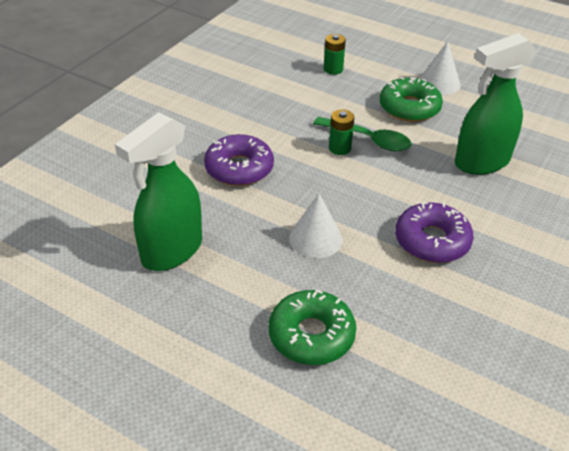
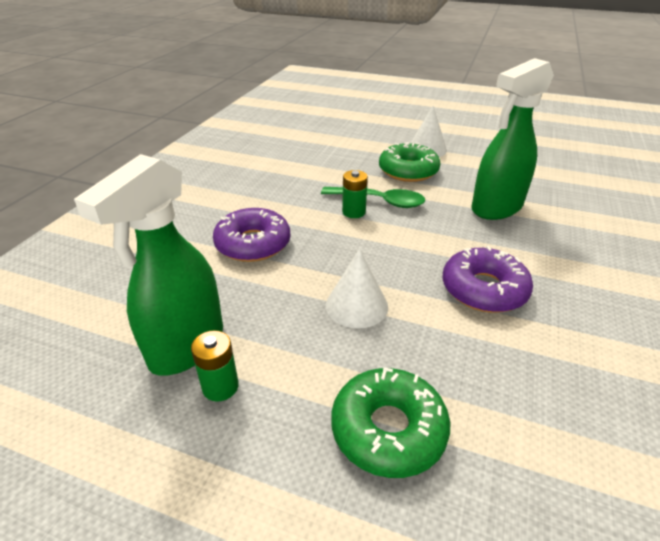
camera: 10 degrees left, 5 degrees down
(333, 69) = (326, 148): green battery -> green battery (220, 387)

